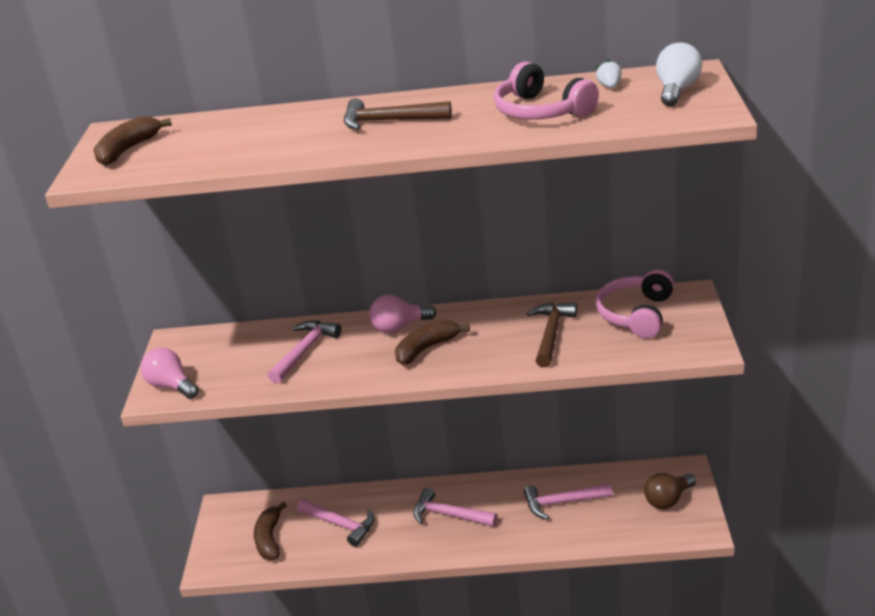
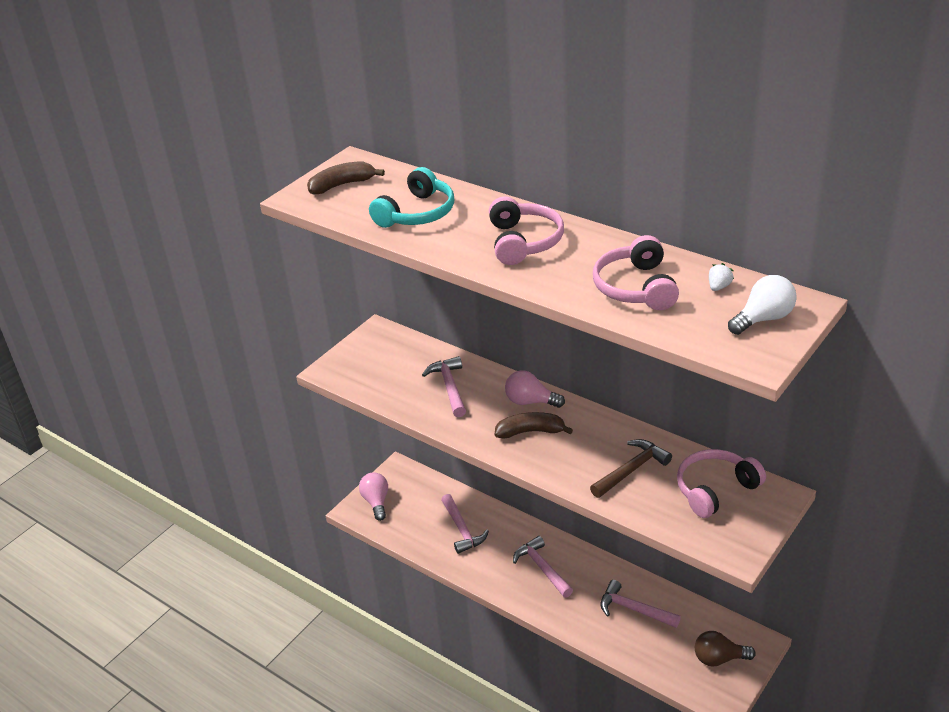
camera: 35 degrees right, 5 degrees up
(171, 386) = (344, 369): pink light bulb -> pink light bulb (376, 502)
(246, 140) = (416, 213): none -> turquoise headphones
(270, 539) = (408, 512): brown banana -> none
(305, 351) = (449, 387): pink hammer -> pink hammer turned 75 degrees counterclockwise
(389, 121) = (523, 242): brown hammer -> pink headphones

